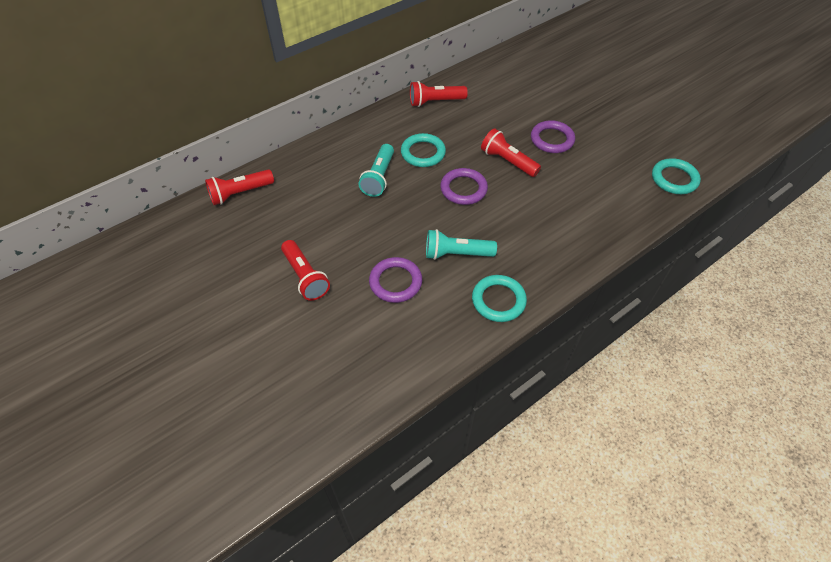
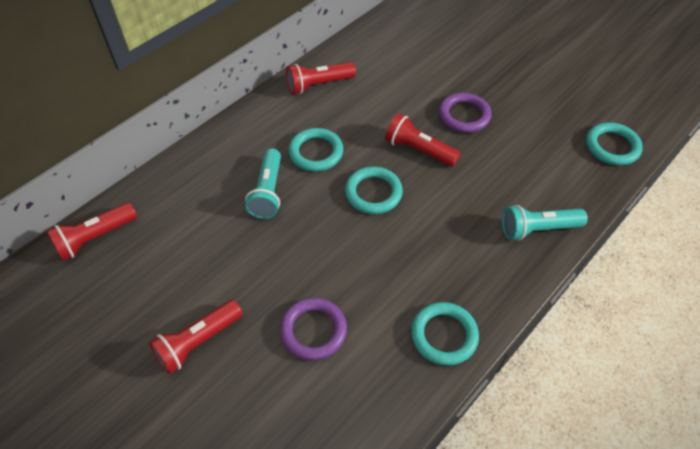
camera: 10 degrees left, 0 degrees up
(305, 277) = (197, 342): red flashlight -> red flashlight turned 90 degrees clockwise
(456, 254) = (381, 280): turquoise flashlight -> turquoise flashlight (537, 229)
(463, 189) = (373, 193): purple ring -> turquoise ring

